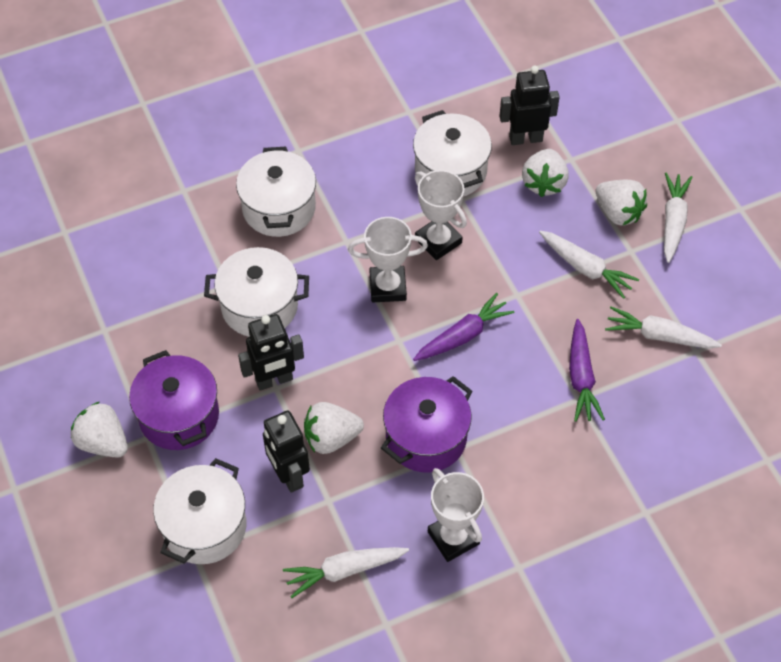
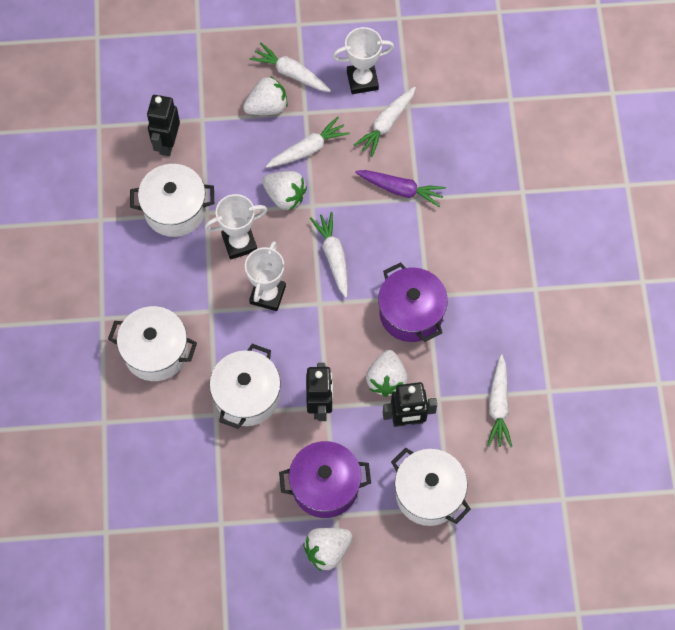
camera: 70 degrees left, 10 degrees up
(453, 538) = (498, 323): white trophy -> white trophy (362, 80)
(463, 335) = (333, 256): purple carrot -> white carrot
(544, 183) = (217, 147): white strawberry -> white strawberry (285, 196)

